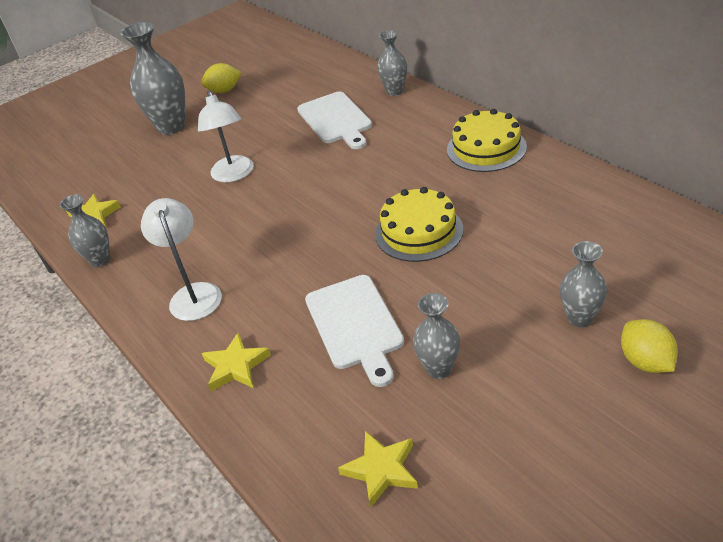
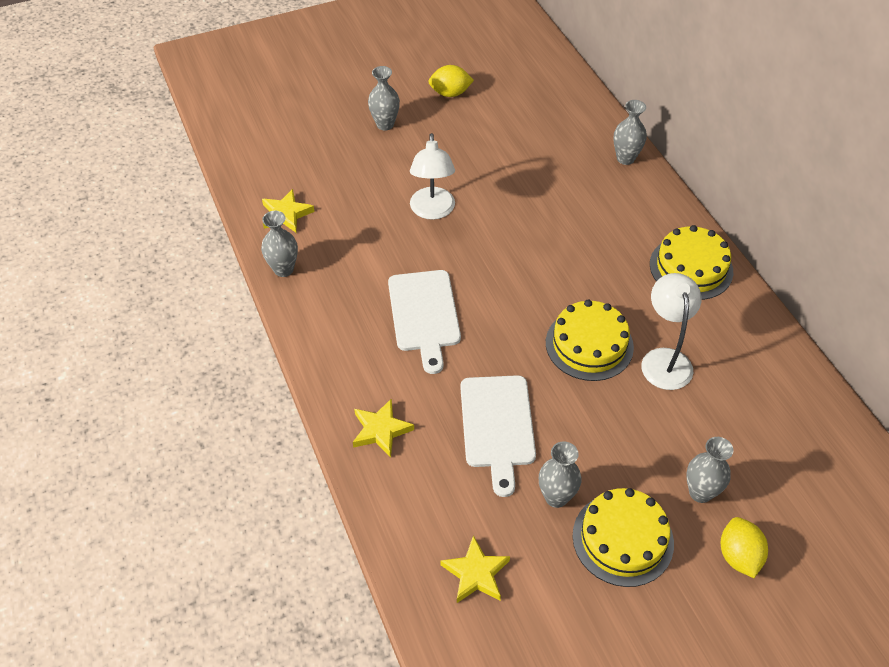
camera: 10 degrees right, 10 degrees up
(171, 127) = (385, 124): grey vase -> grey vase, size x0.58
(193, 294) = (361, 339): white lamp -> white lamp (664, 359)
(336, 120) = (553, 175): white cutting board -> white cutting board (424, 314)
(522, 385) = (623, 539): none -> yellow cake

